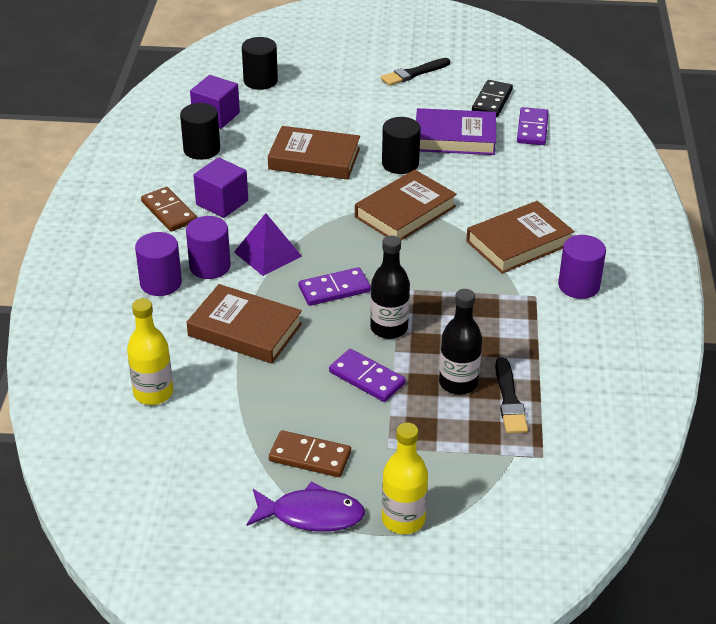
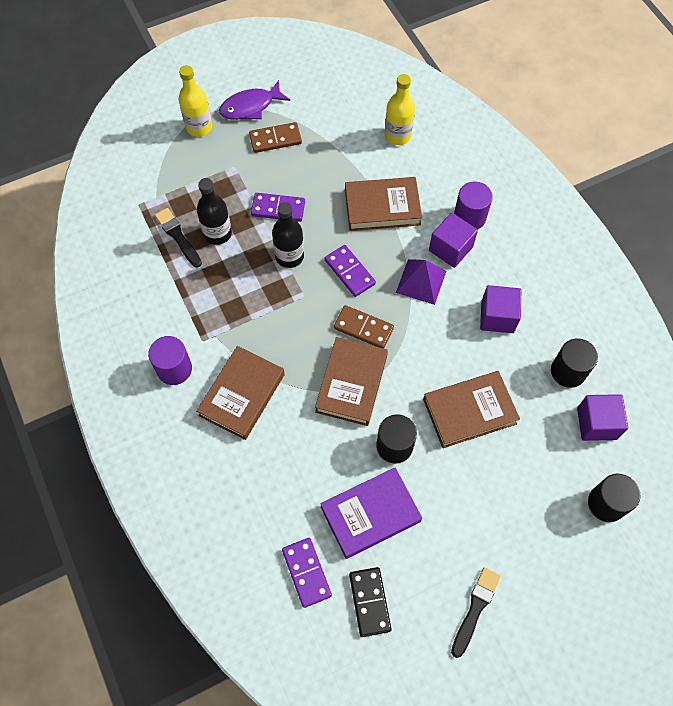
camera: 150 degrees right, 25 degrees up
(169, 212) = (526, 286): brown domino -> brown domino (363, 328)
(210, 266) = (450, 249): purple cylinder -> purple cube
(334, 289) = (349, 272): purple domino -> purple domino turned 75 degrees counterclockwise

